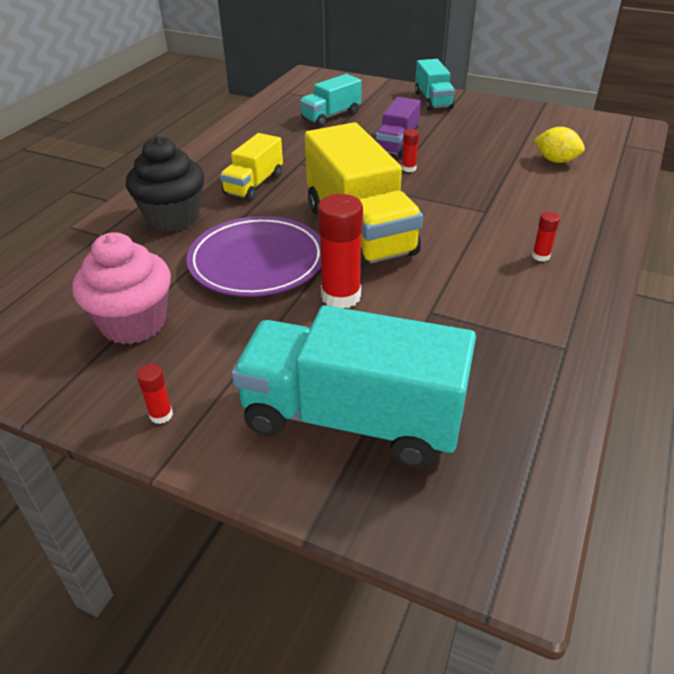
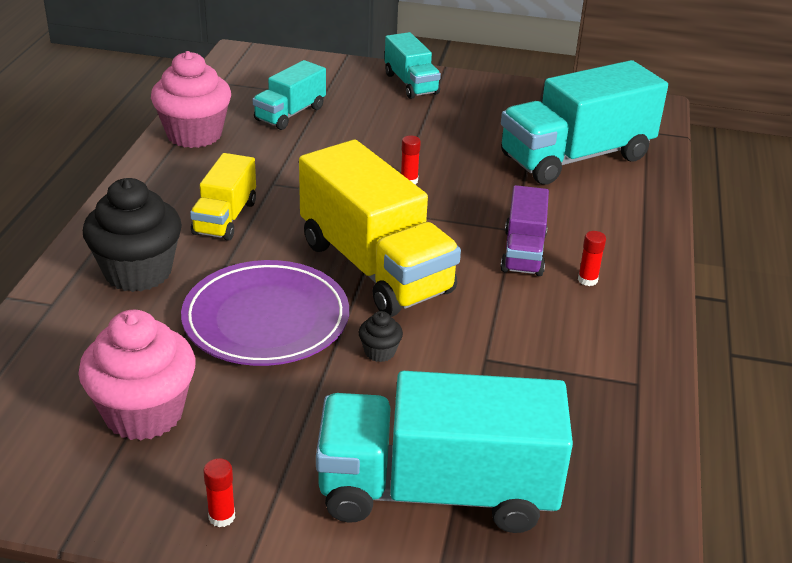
camera: 15 degrees left, 5 degrees down
(253, 126) = (194, 134): none -> pink cupcake
(341, 296) = (379, 352): red glue stick -> black cupcake
(397, 144) = (385, 148): purple truck -> purple truck (523, 252)
(556, 160) = (576, 157): yellow lemon -> turquoise truck

